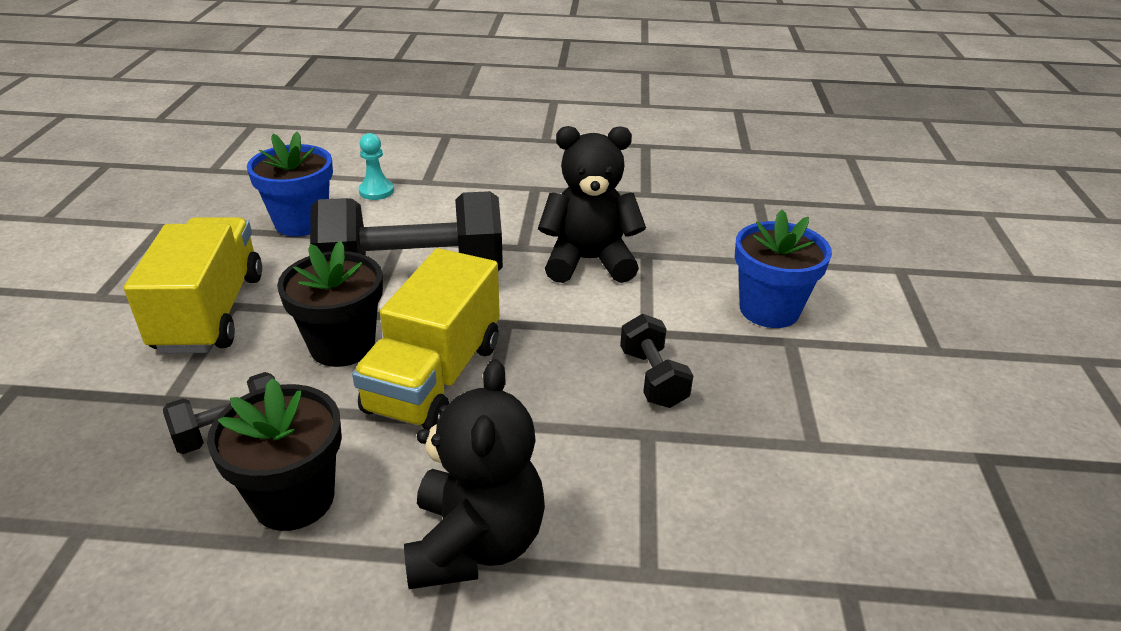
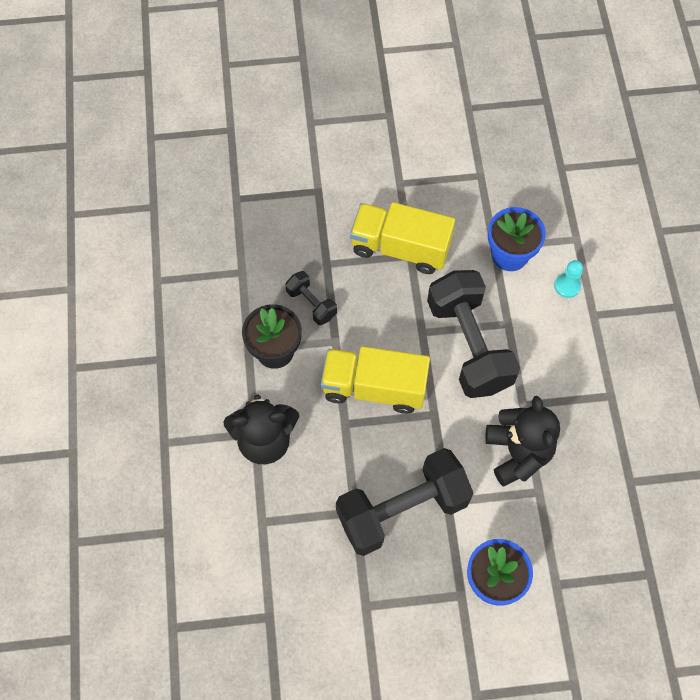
camera: 80 degrees right, 30 degrees up
(210, 312) = (400, 248): yellow truck -> yellow truck turned 150 degrees counterclockwise
(342, 346) = (389, 330): black flower pot -> none
(653, 378) = (402, 510): black dumbbell -> black dumbbell, size x2.14

